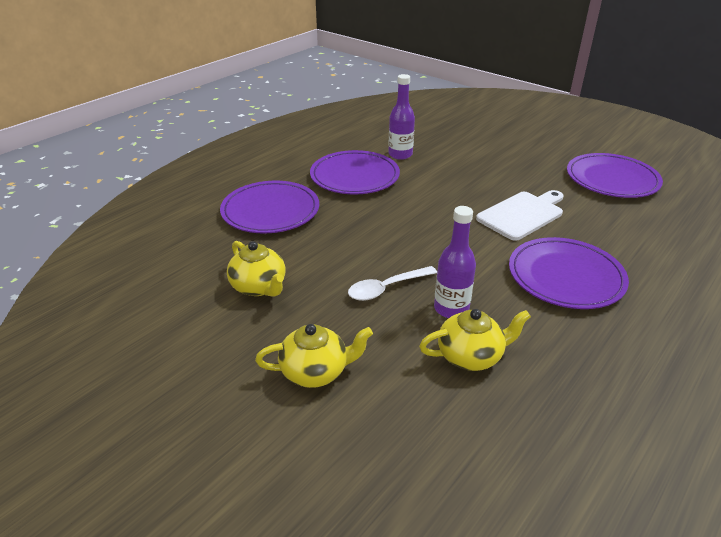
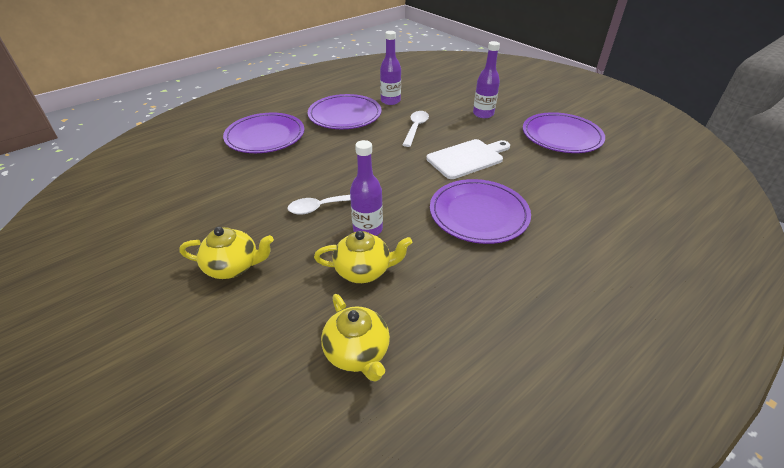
camera: 10 degrees right, 5 degrees up
(259, 287) = (225, 194): yellow teapot -> yellow teapot (357, 352)
(446, 185) = (415, 128): none -> white spoon
(514, 161) = (483, 114): none -> purple bottle

